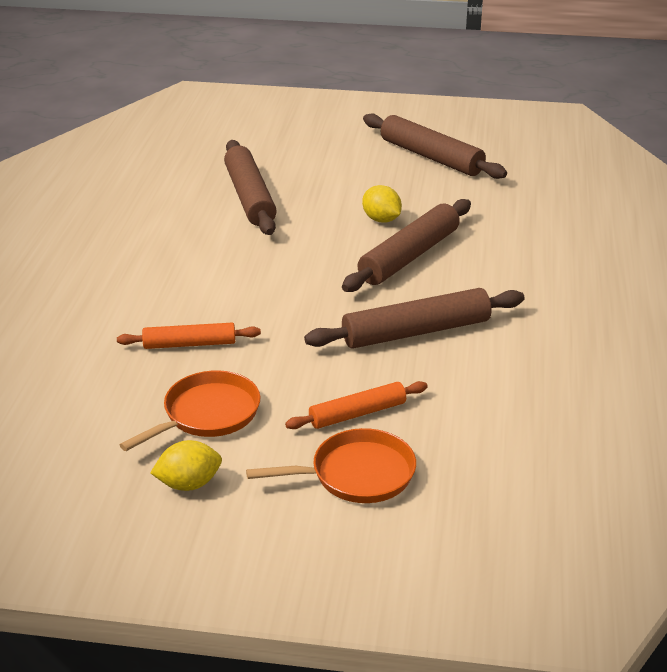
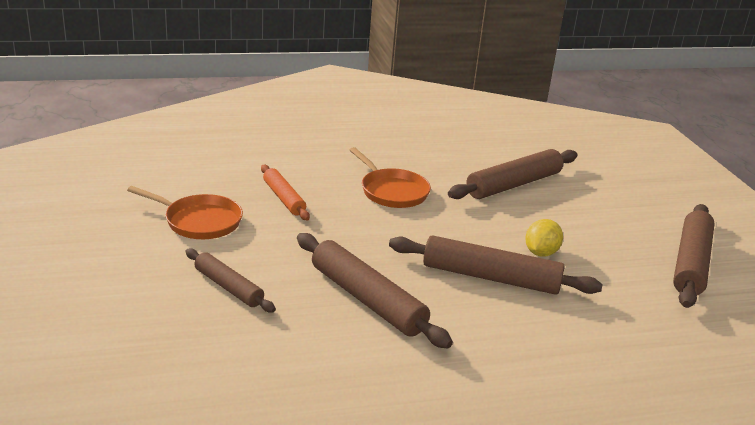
camera: 65 degrees right, 5 degrees down
(189, 484) = (115, 229): yellow lemon -> none
(356, 474) = (146, 299): orange pan -> orange pan (392, 191)
(357, 413) = (228, 287): orange rolling pin -> brown rolling pin

